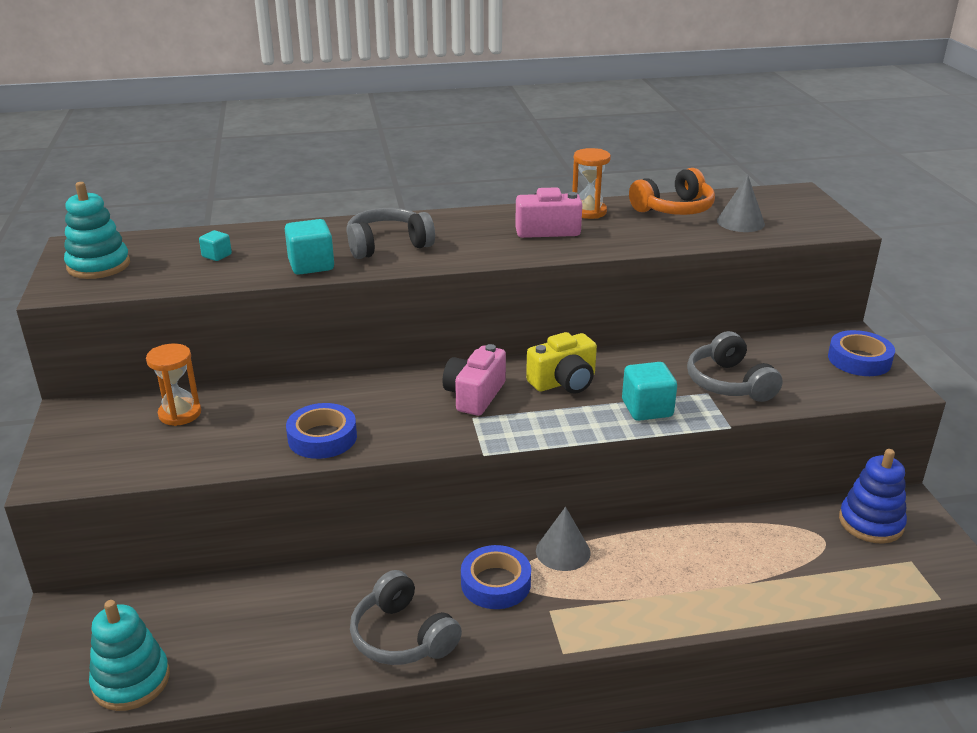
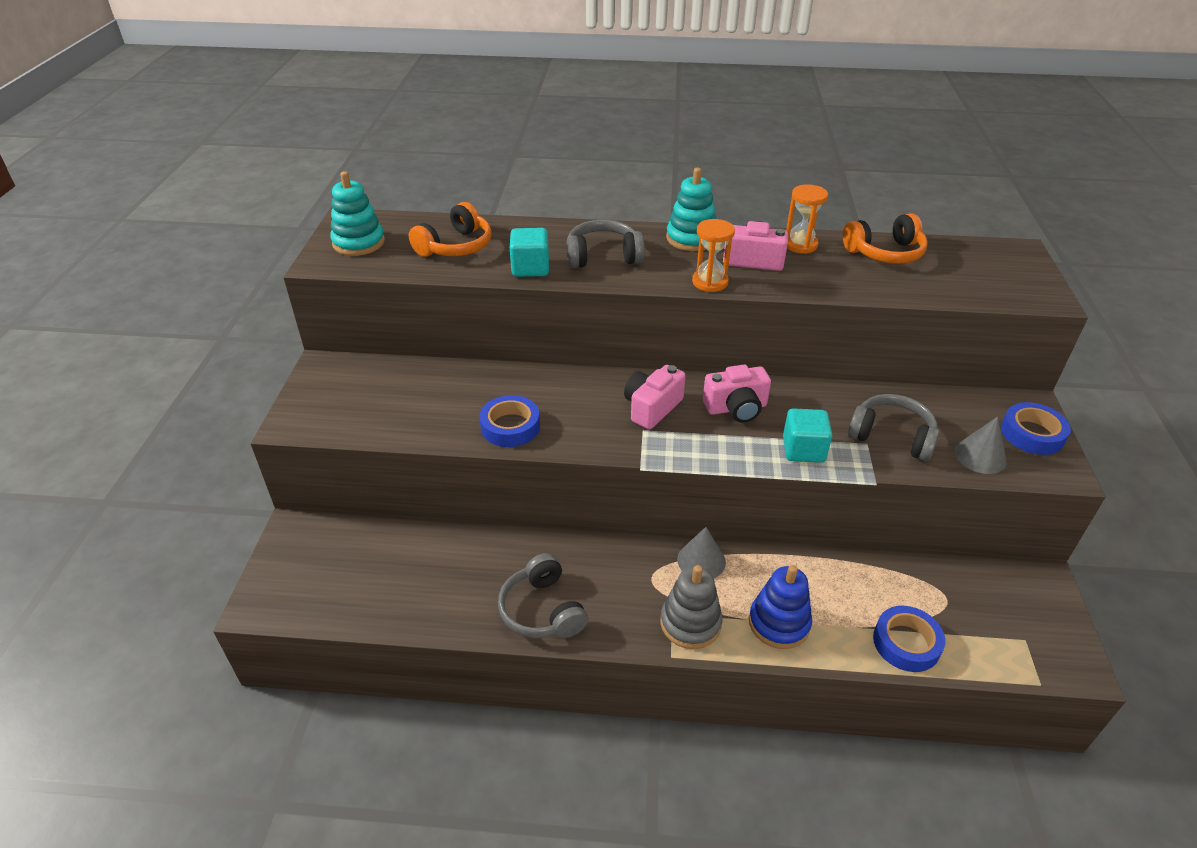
camera: 15 degrees right, 10 degrees up
(131, 681) = (325, 600): turquoise stacking toy -> turquoise stacking toy (691, 238)
(180, 414) = (404, 382): orange hourglass -> orange hourglass (710, 282)
(217, 255) = (455, 246): turquoise cube -> orange headphones
(495, 583) = (634, 578): blue tape -> blue tape (906, 643)
(564, 382) = (736, 408): yellow camera -> pink camera
(572, 615) = (690, 623): none -> grey stacking toy
(729, 383) = (891, 437): grey headphones -> grey headphones turned 120 degrees clockwise
(740, 222) = (946, 277): grey cone -> grey cone (980, 456)
(871, 523) = (999, 592): blue stacking toy -> blue stacking toy (779, 623)

